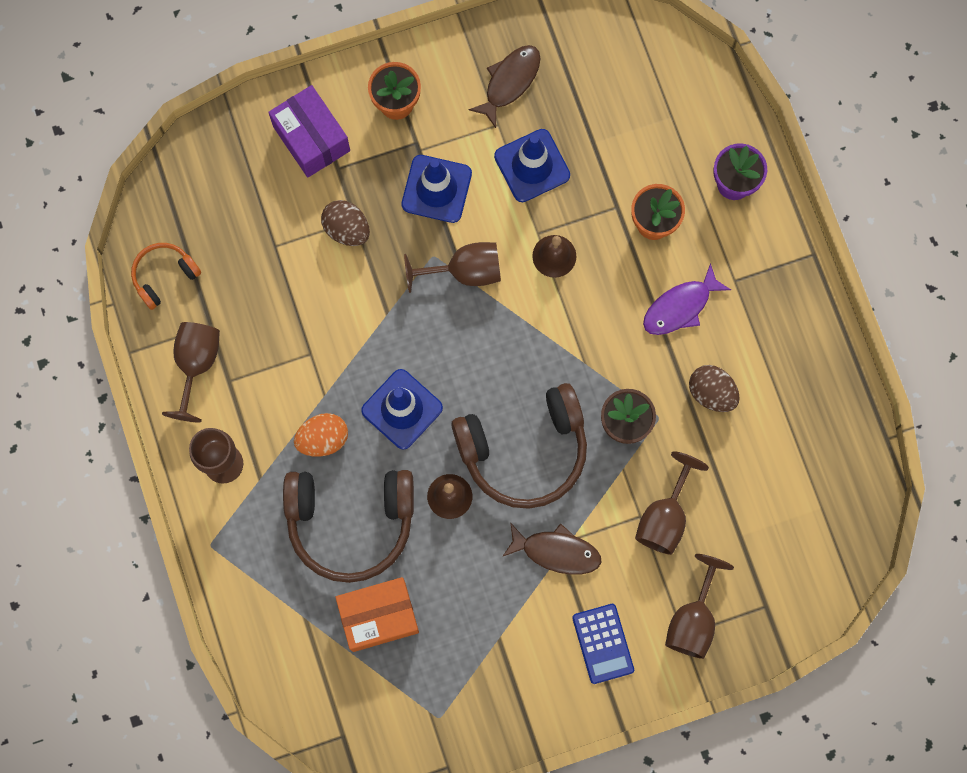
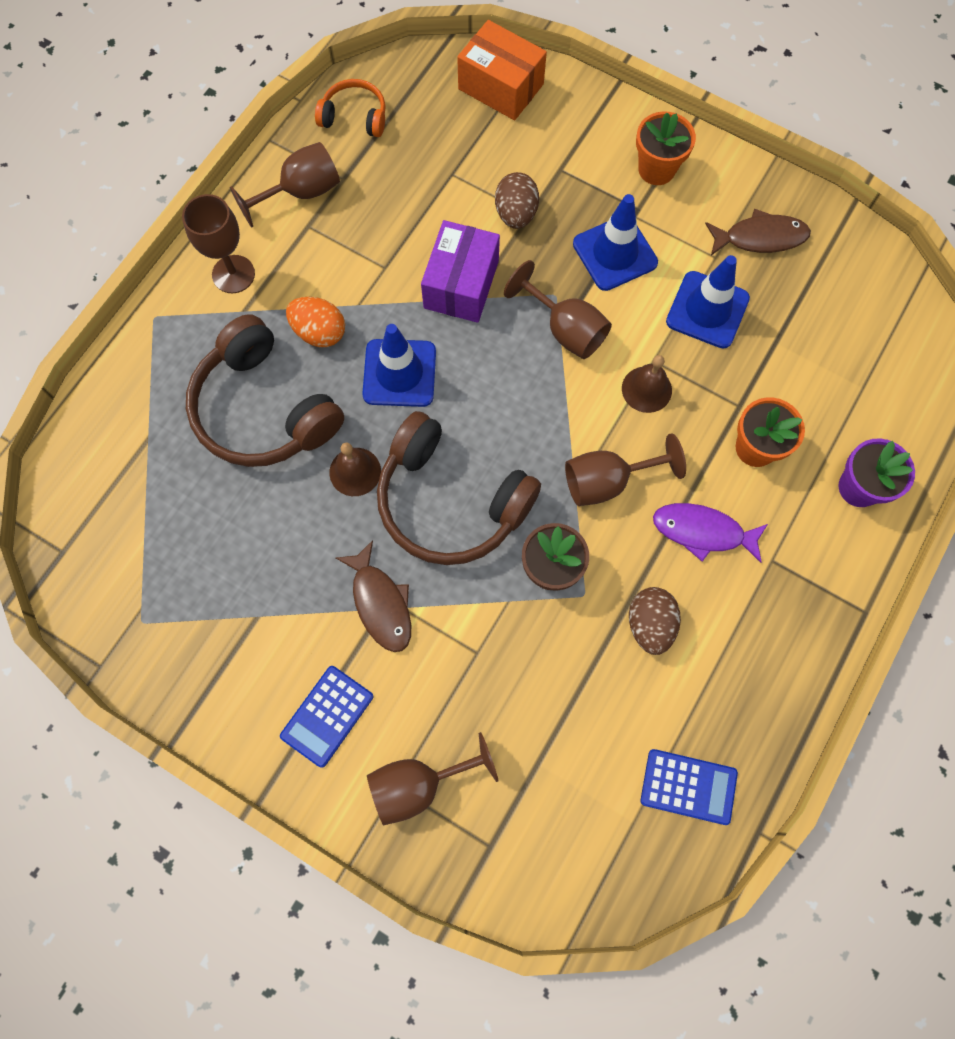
camera: 50 degrees right, 5 degrees down
(311, 138) = (566, 132): purple box -> purple box (461, 284)
(378, 616) = (197, 497): orange box -> orange box (500, 87)
(664, 517) = (495, 676): brown goblet -> brown goblet (607, 481)
(827, 457) = (688, 786): none -> blue calculator

